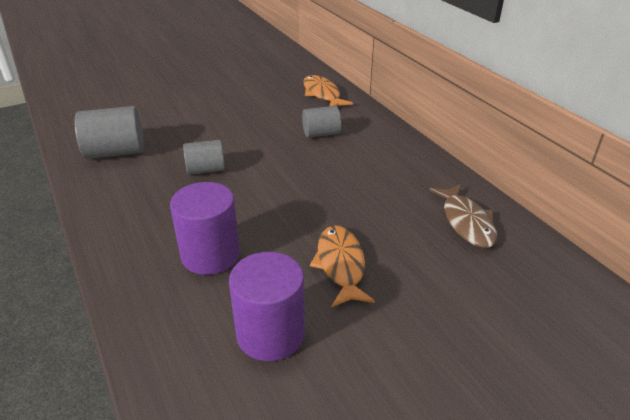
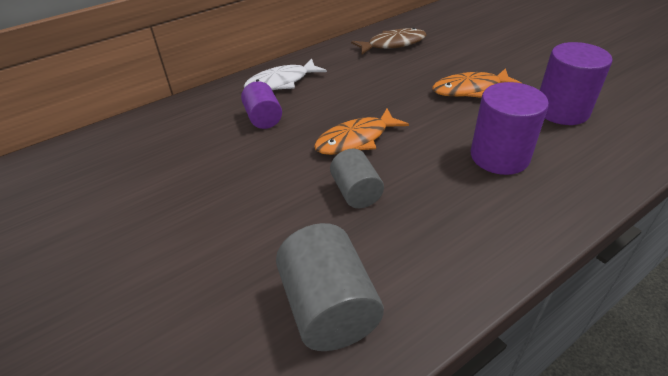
camera: 95 degrees left, 5 degrees up
(321, 133) = (263, 118): grey cylinder -> purple cylinder
(322, 94) = (161, 127): orange fish -> orange fish (356, 139)
(380, 143) = (281, 82): none -> white fish

